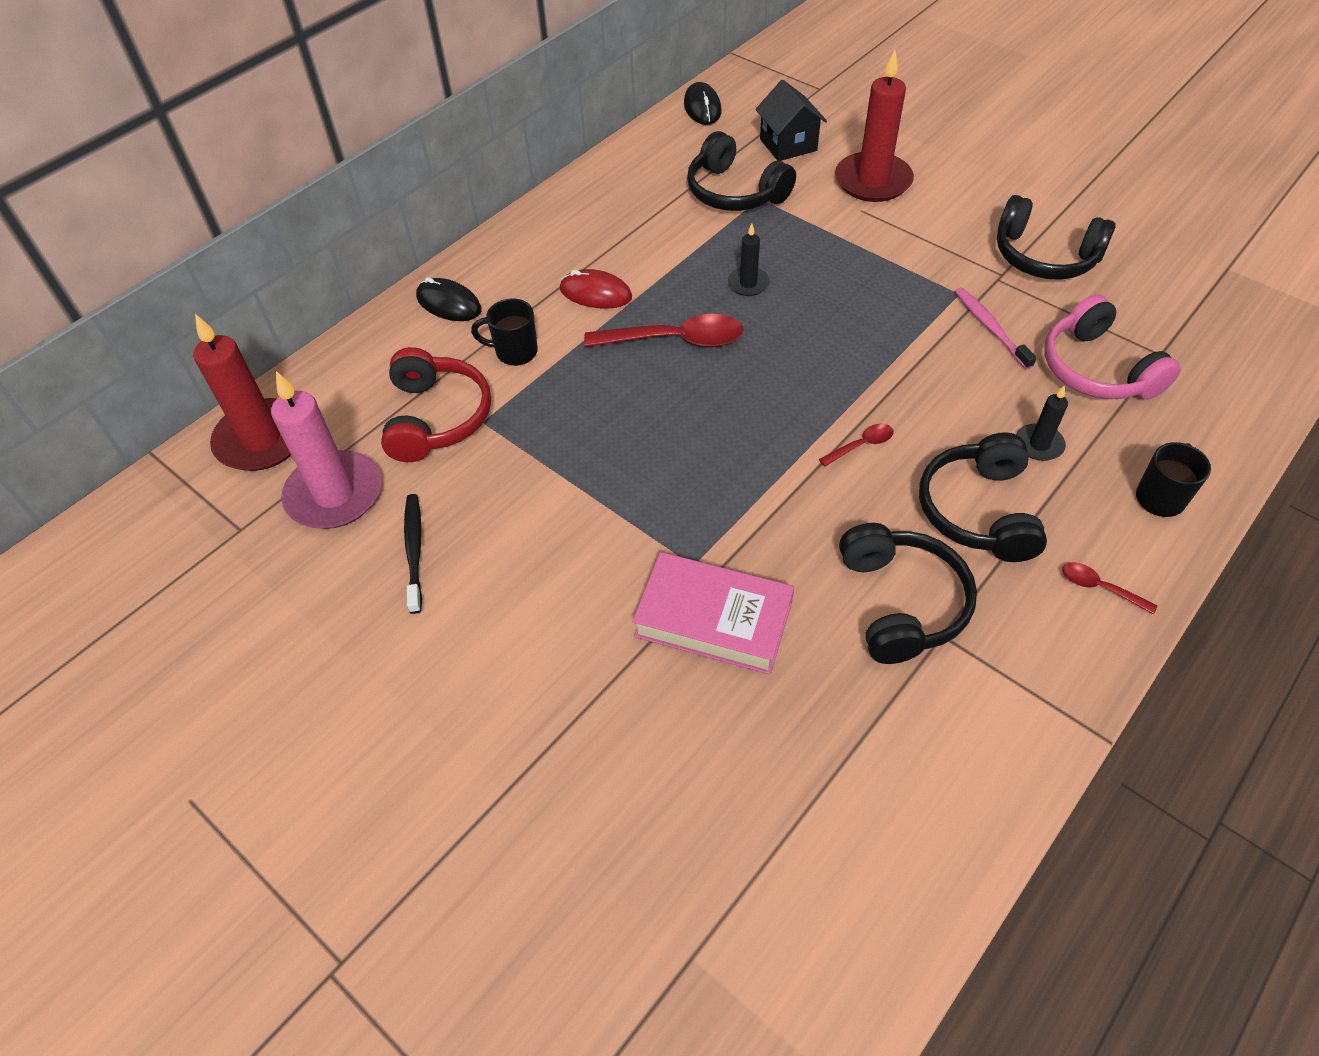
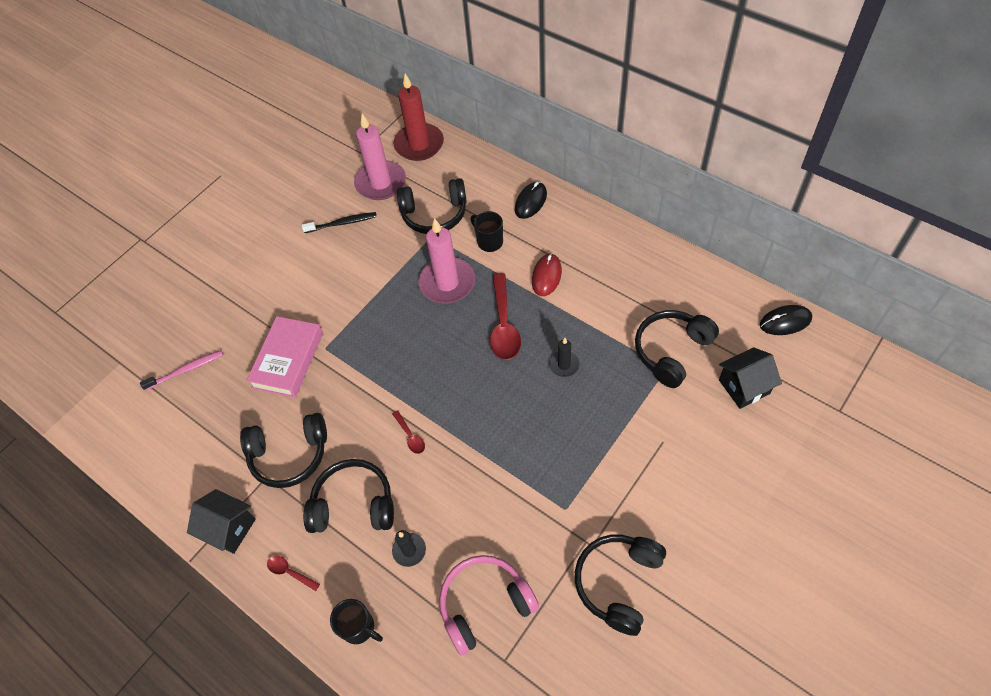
camera: 90 degrees right, 5 degrees up
(437, 418) = (434, 214): red headphones -> black headphones
(515, 352) = (489, 241): black mug -> black mug turned 45 degrees counterclockwise
(585, 402) = (447, 283): none -> pink candle
(873, 181) = (703, 451): red candle -> none
(990, 328) = (527, 529): pink toothbrush -> pink toothbrush (186, 370)
(1043, 682) = (229, 528): none -> black house
(1099, 588) = (290, 572): red spoon -> red spoon turned 90 degrees counterclockwise

